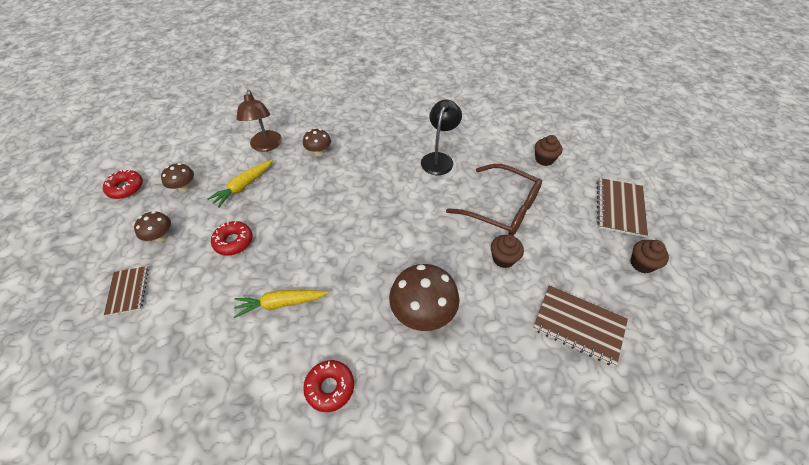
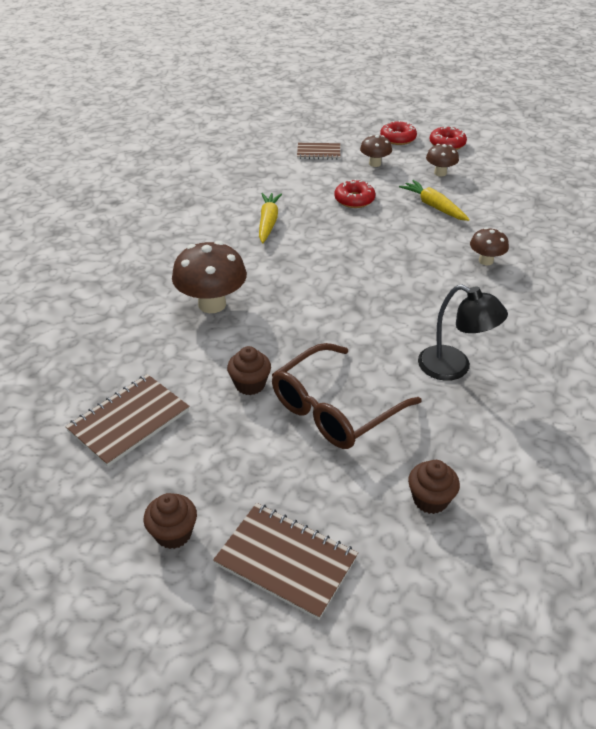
camera: 105 degrees right, 10 degrees down
(266, 146) = (504, 223): brown lamp -> none
(330, 387) = (173, 241): red donut -> red donut (398, 138)

